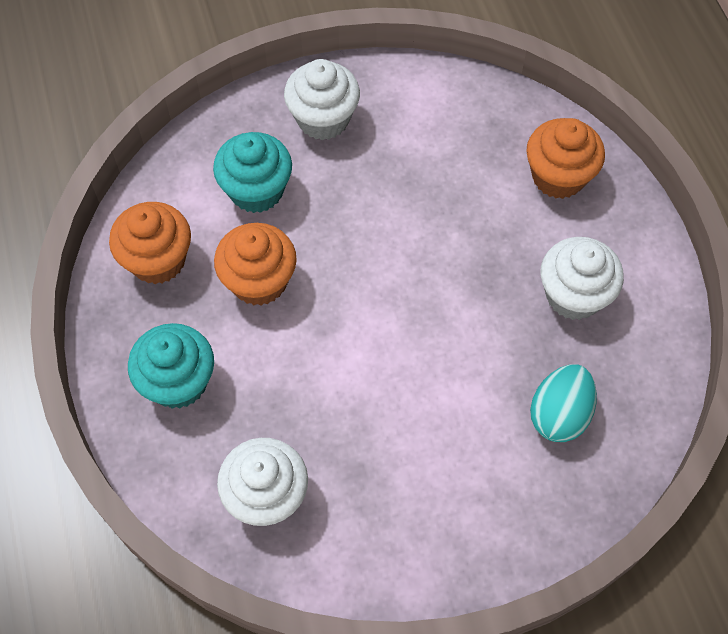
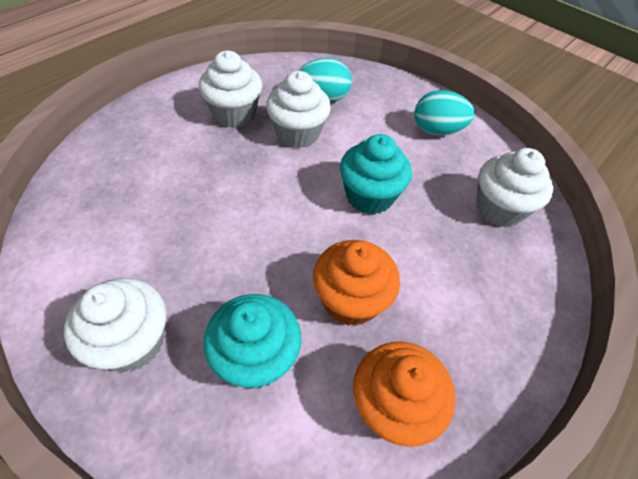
camera: 125 degrees left, 10 degrees down
(178, 382) = (481, 310): turquoise cupcake -> turquoise cupcake (369, 196)
(424, 521) = (437, 130): none -> turquoise egg
(502, 347) = (298, 134): none -> white cupcake
(558, 176) = (131, 148): orange cupcake -> none

